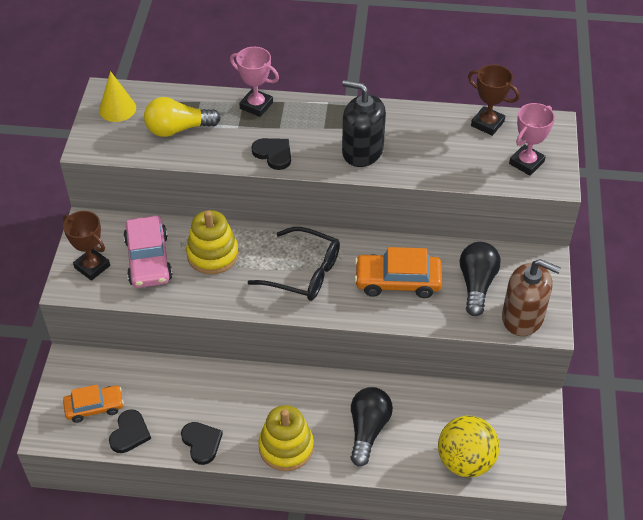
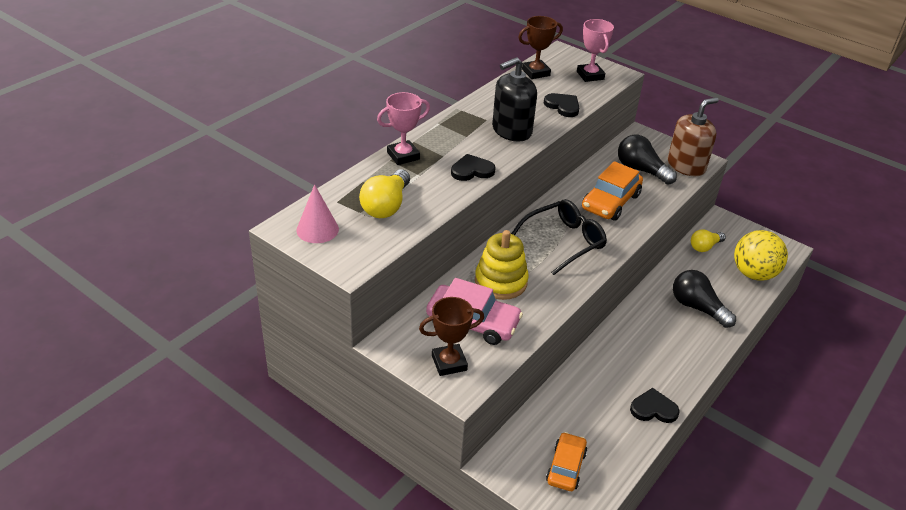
camera: 60 degrees left, 10 degrees down
(117, 109) = (317, 229): yellow cone -> pink cone
(129, 433) = (613, 453): black heart -> black heart (563, 106)
(286, 447) = (688, 359): yellow stacking toy -> none
(473, 404) = (704, 247): none -> yellow light bulb

